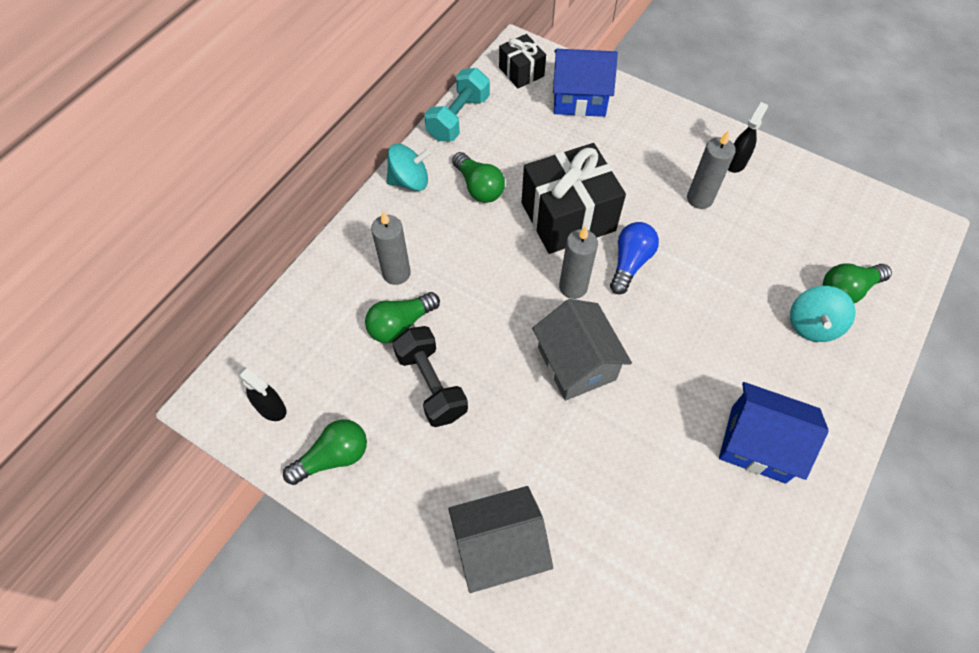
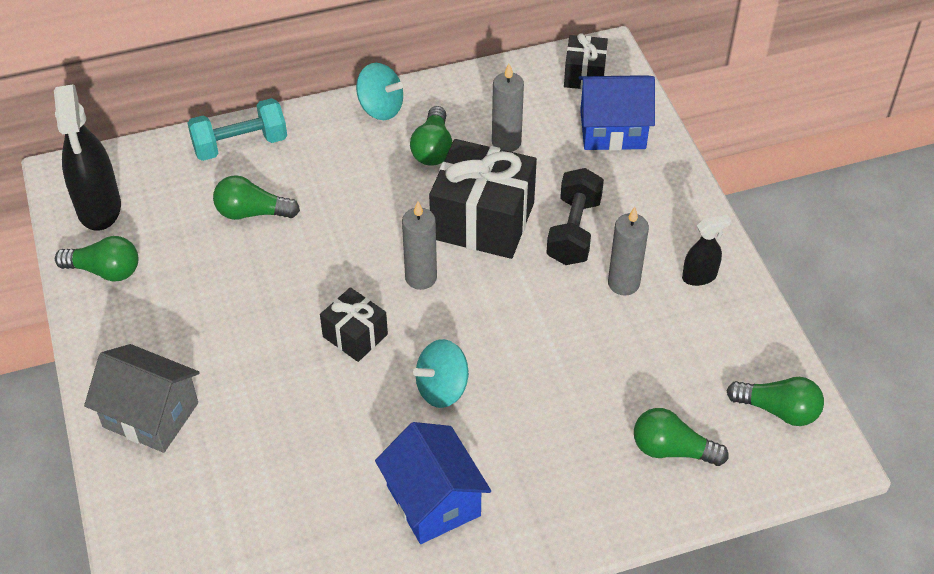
camera: 40 degrees right, 10 degrees down
(272, 408) = (99, 208): black spray bottle -> black spray bottle, size x1.93
(396, 273) = (290, 173): grey candle -> grey candle (506, 142)
(431, 385) = (227, 271): black dumbbell -> black dumbbell (573, 231)
(458, 118) = (480, 81): turquoise dumbbell -> turquoise dumbbell (240, 144)
(576, 363) = (355, 335): grey house -> black gift
(579, 98) = (612, 129): blue house -> blue house turned 45 degrees counterclockwise
(630, 263) = (493, 292): blue light bulb -> none
(812, 325) = (599, 452): turquoise spinning top -> turquoise spinning top (442, 388)
(870, 218) = (778, 410): none -> green light bulb

